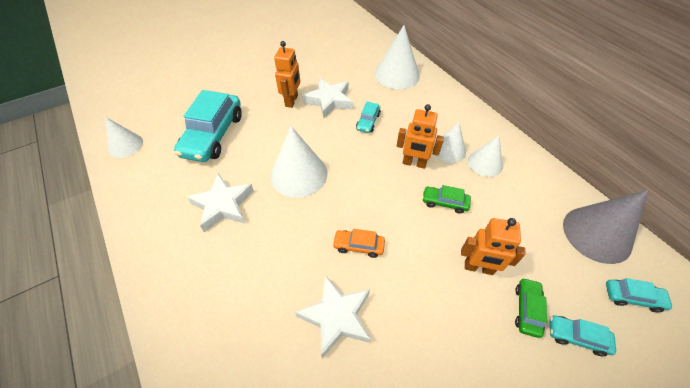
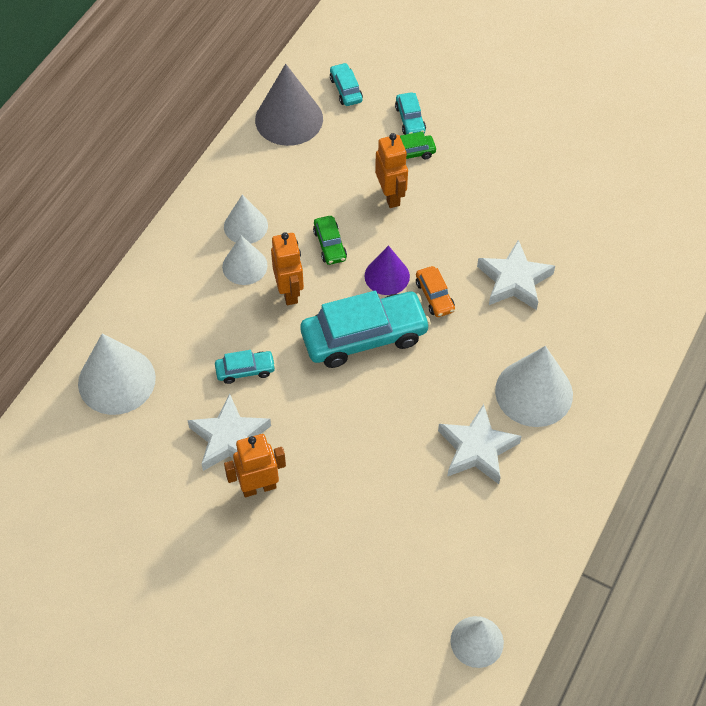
camera: 120 degrees left, 5 degrees up
(213, 135) = (387, 542): turquoise car -> turquoise car (364, 337)
(298, 174) = (383, 399): white cone -> white cone (534, 392)
(396, 224) = (387, 276): none -> purple cone

